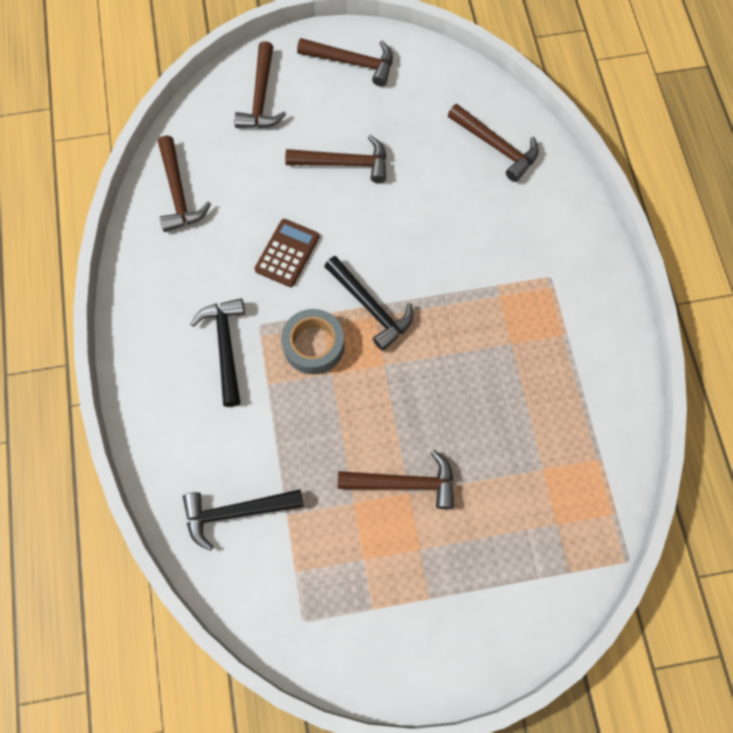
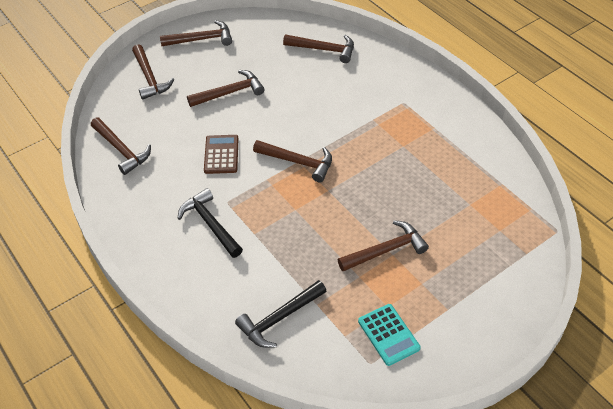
camera: 25 degrees left, 20 degrees down
(313, 345) = (272, 198): grey tape -> none
(343, 596) = (388, 335): none -> turquoise calculator
(371, 307) = (298, 162): black hammer -> brown hammer

